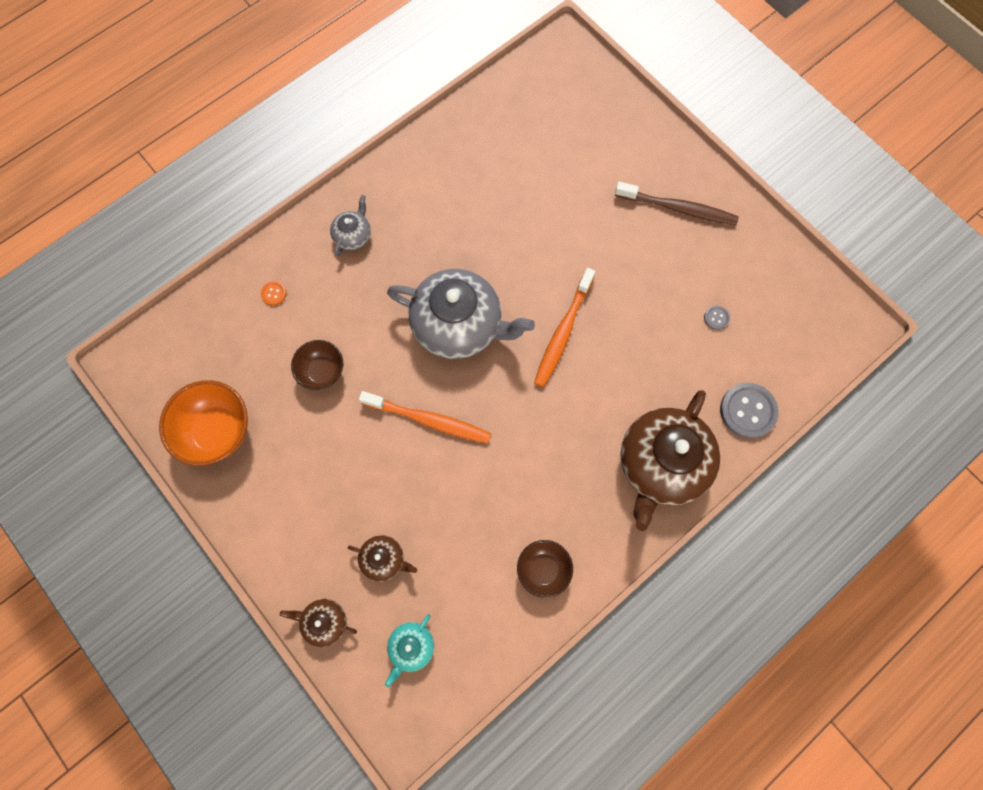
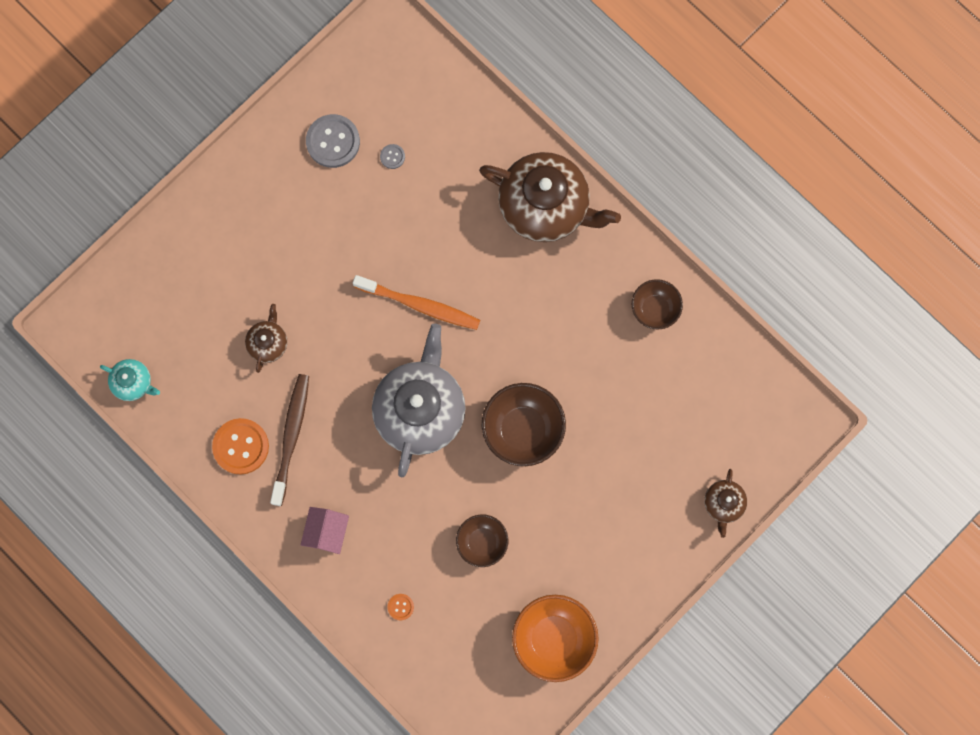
camera: 95 degrees left, 5 degrees up
(353, 235) = (327, 532): grey teapot -> pink house
(384, 559) = (661, 456): brown teapot -> brown teapot (268, 343)
(411, 647) = (736, 422): turquoise teapot -> turquoise teapot (133, 383)
(428, 420) = (522, 430): orange toothbrush -> brown bowl
(441, 170) = (241, 446): none -> orange button
(677, 208) = (271, 196): brown toothbrush -> brown toothbrush (291, 437)
(748, 411) = (486, 127): grey button -> grey button (333, 142)

